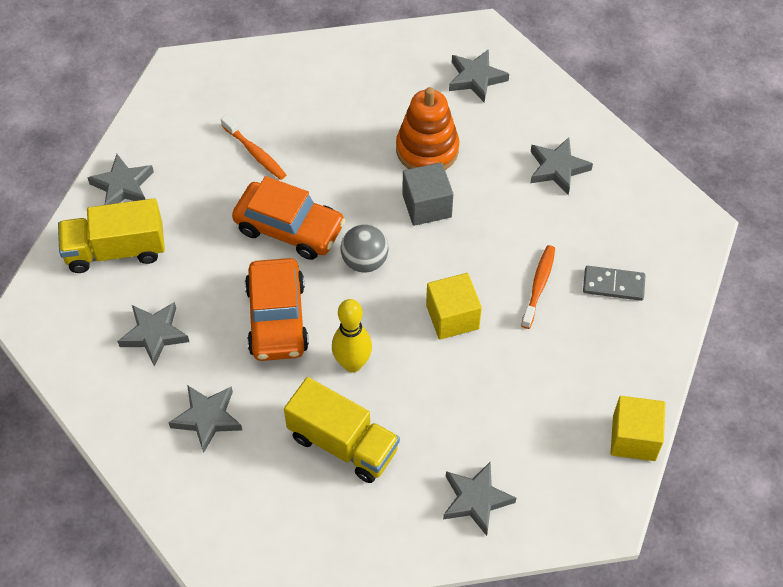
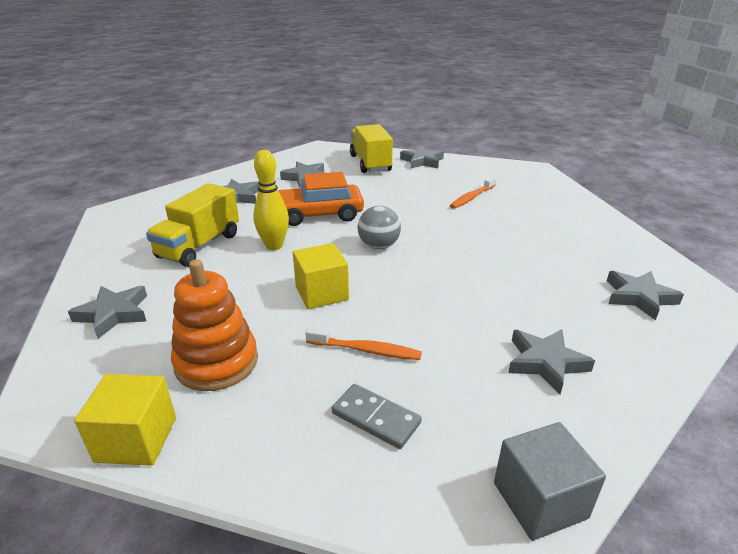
camera: 85 degrees right, 25 degrees down
(289, 228) = (404, 214): orange car -> none
(427, 149) = (520, 271): orange stacking toy -> orange stacking toy (216, 362)
(427, 206) = (451, 274): grey cube -> grey cube (539, 500)
(613, 285) = (375, 418): grey domino -> grey domino turned 60 degrees counterclockwise

